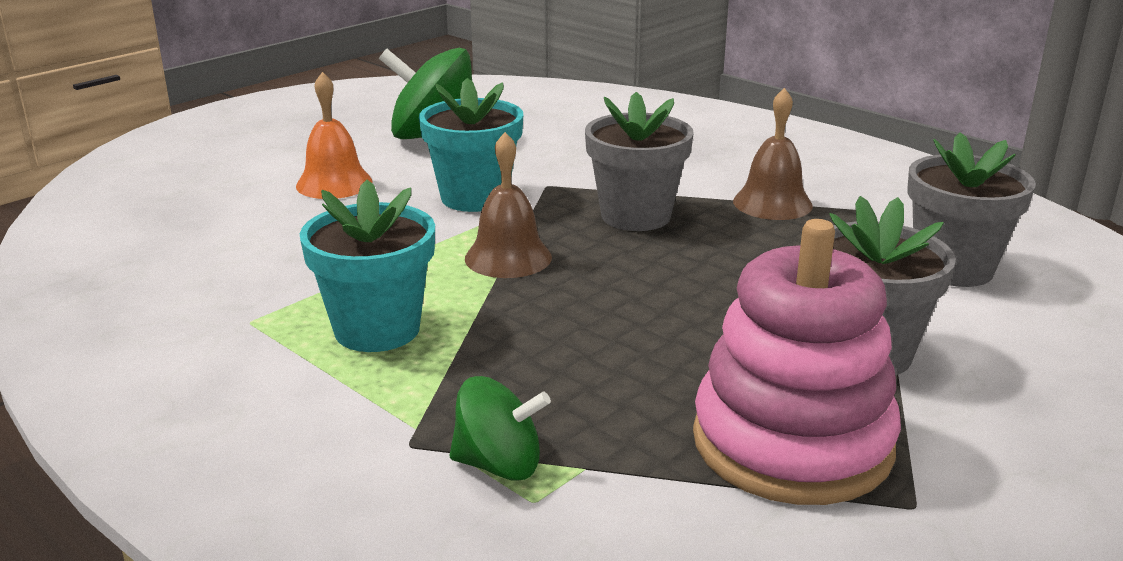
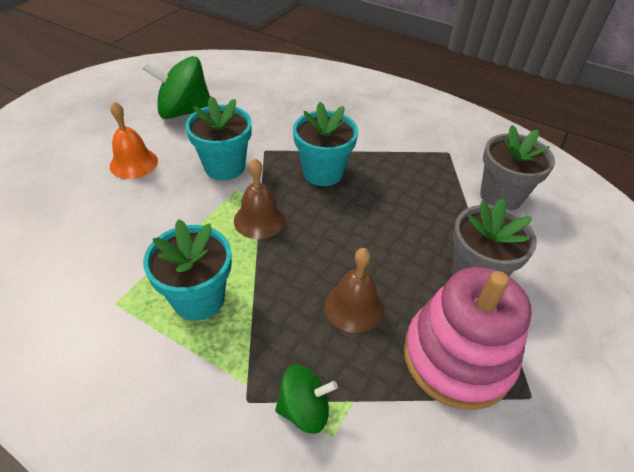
camera: 15 degrees left, 20 degrees up
(635, 216) = (323, 172): grey flower pot -> turquoise flower pot
(772, 203) = (394, 152): brown bell -> brown bell (354, 306)

